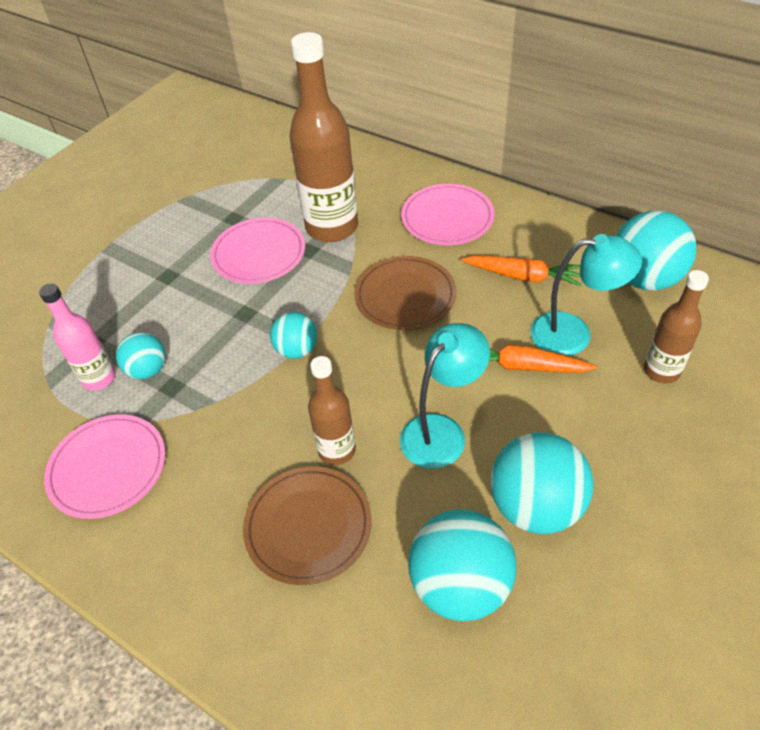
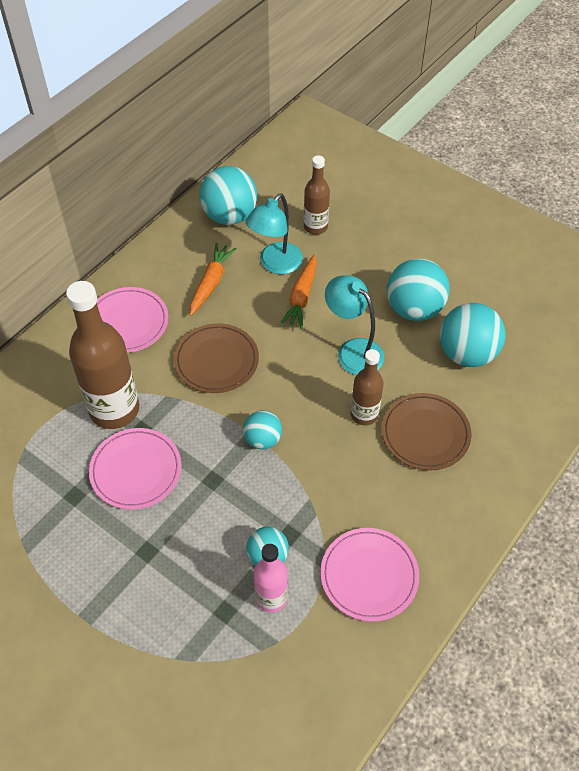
camera: 90 degrees left, 5 degrees up
(573, 334) = (275, 264): turquoise lamp -> turquoise lamp turned 150 degrees counterclockwise

